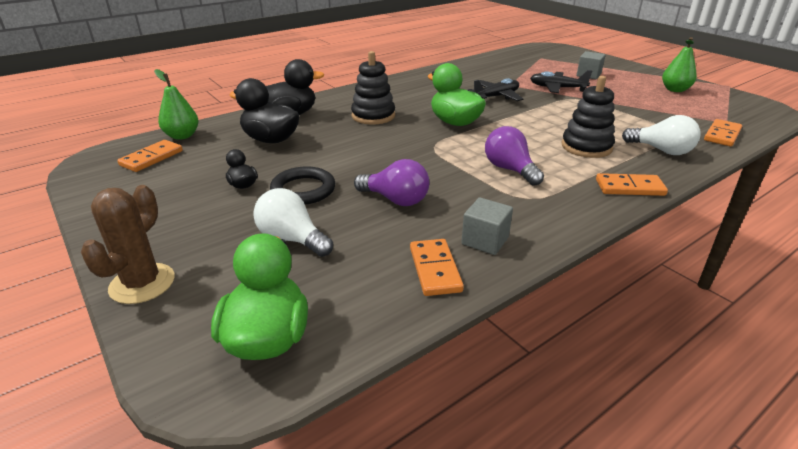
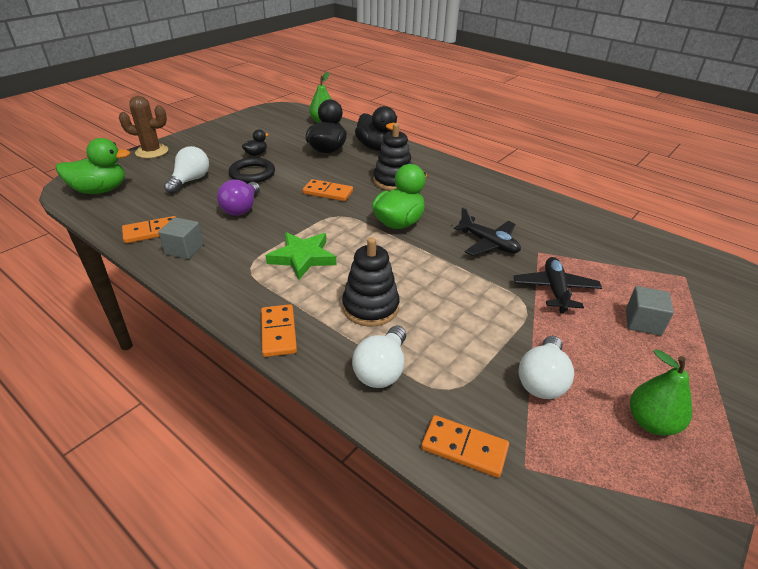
camera: 75 degrees right, 5 degrees up
(152, 158) = (287, 121): orange domino -> orange domino (328, 192)
(510, 169) = (302, 257): purple light bulb -> green star
(651, 107) = (542, 380): none -> white light bulb

